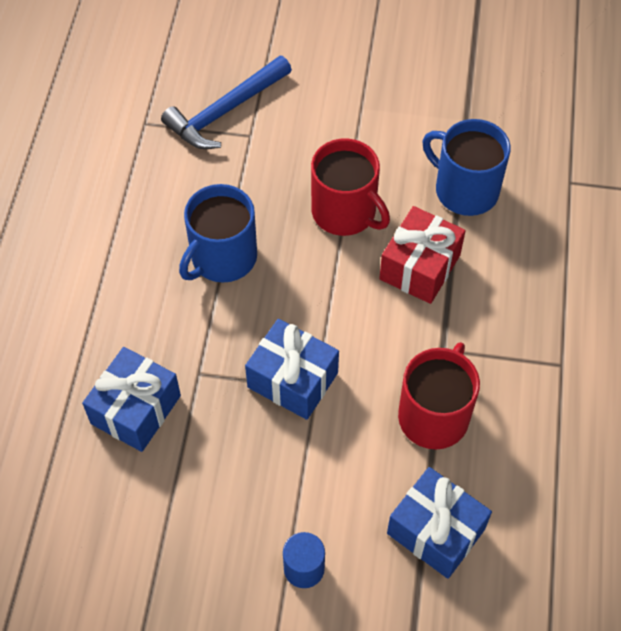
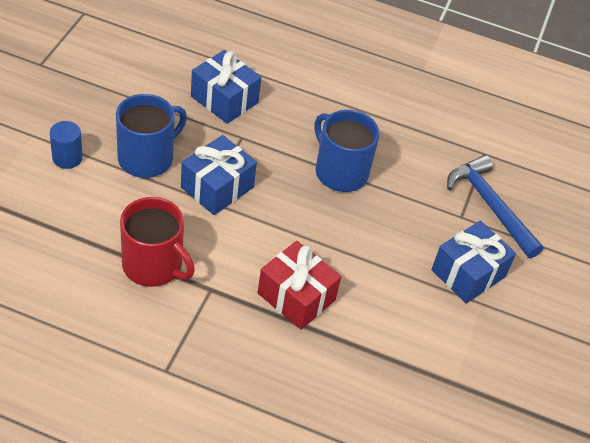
camera: 95 degrees right, 10 degrees down
(345, 212) = (366, 260): red mug -> none
(436, 531) = (58, 238): blue gift -> blue gift (468, 273)
(465, 190) = (371, 356): blue mug -> blue mug (147, 158)

